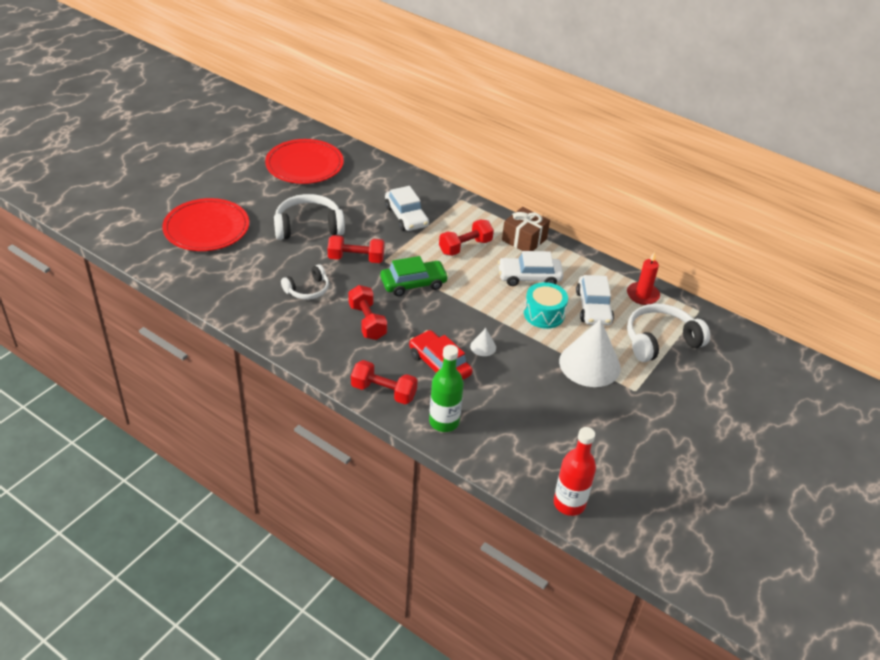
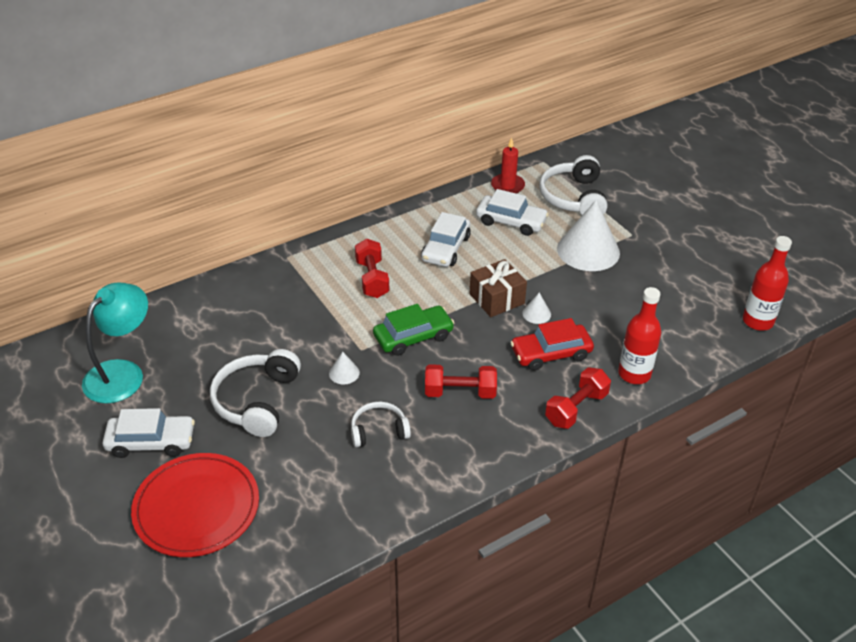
camera: 65 degrees left, 0 degrees up
(304, 165) = (122, 373): red plate -> turquoise lamp
(307, 289) = (379, 431): white headphones -> white headphones turned 90 degrees counterclockwise
(356, 258) = (344, 373): red dumbbell -> white cone
(406, 216) = (290, 309): white car -> white car (151, 442)
(413, 283) = (413, 337): green car -> green car turned 60 degrees clockwise
(444, 422) = (634, 374): green bottle -> red bottle
(524, 239) = (384, 233): brown gift -> brown gift (497, 299)
(544, 314) = (506, 256): turquoise drum -> none

